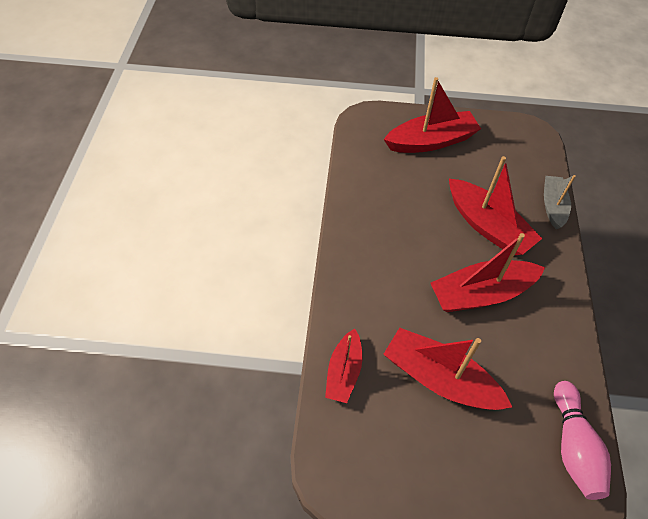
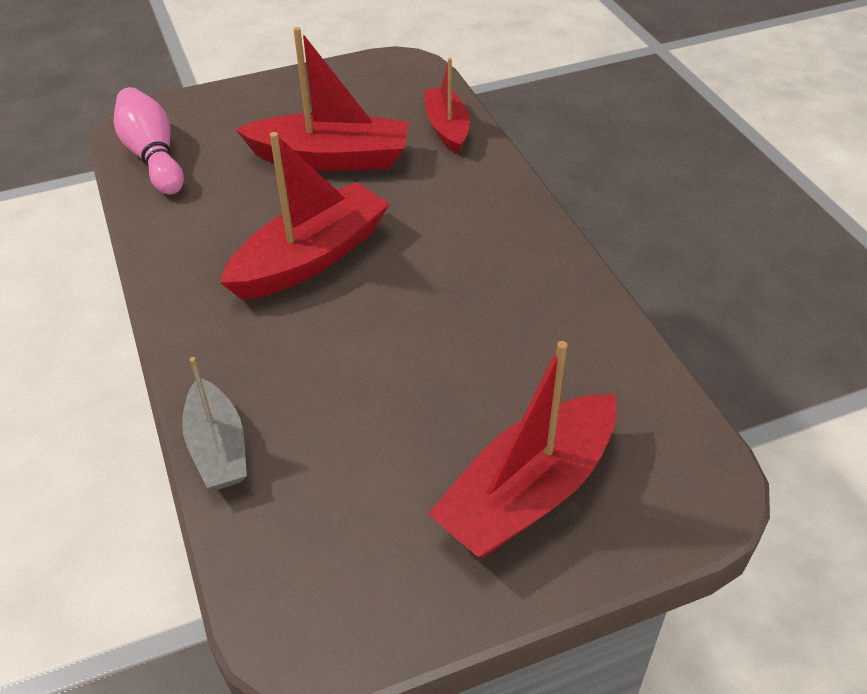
camera: 155 degrees right, 10 degrees down
(487, 226) = (335, 358): red boat -> none

